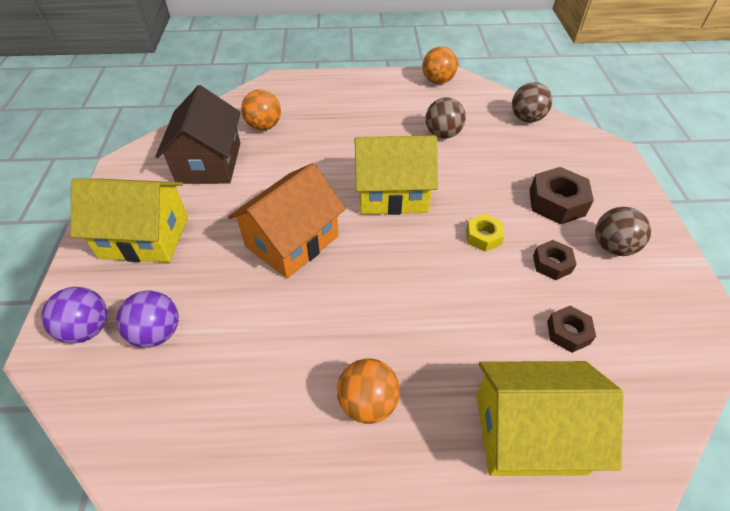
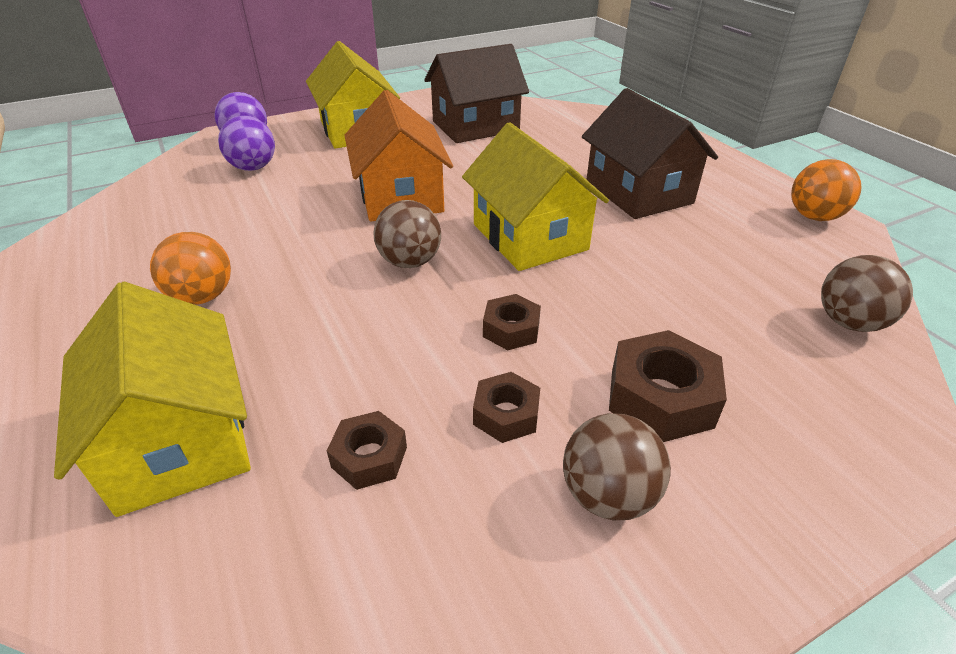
camera: 65 degrees right, 10 degrees down
(264, 126) = (560, 134): orange ball -> none
(292, 241) = (400, 196): orange house -> orange house turned 60 degrees clockwise
(371, 127) = (638, 192): none -> brown house
(442, 134) = (694, 248): brown ball -> brown ball (410, 262)
(483, 237) = (511, 329): yellow nut -> brown nut

